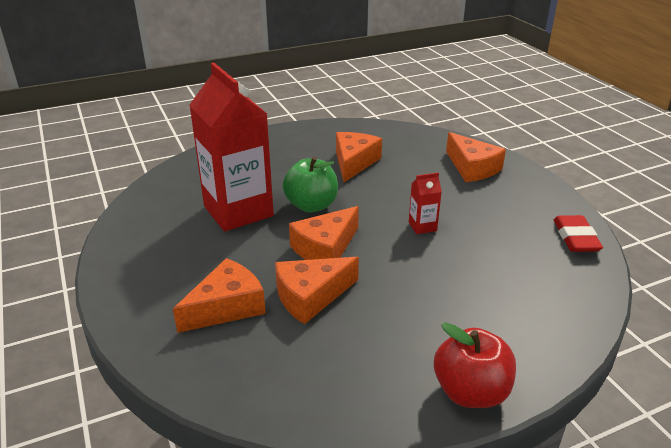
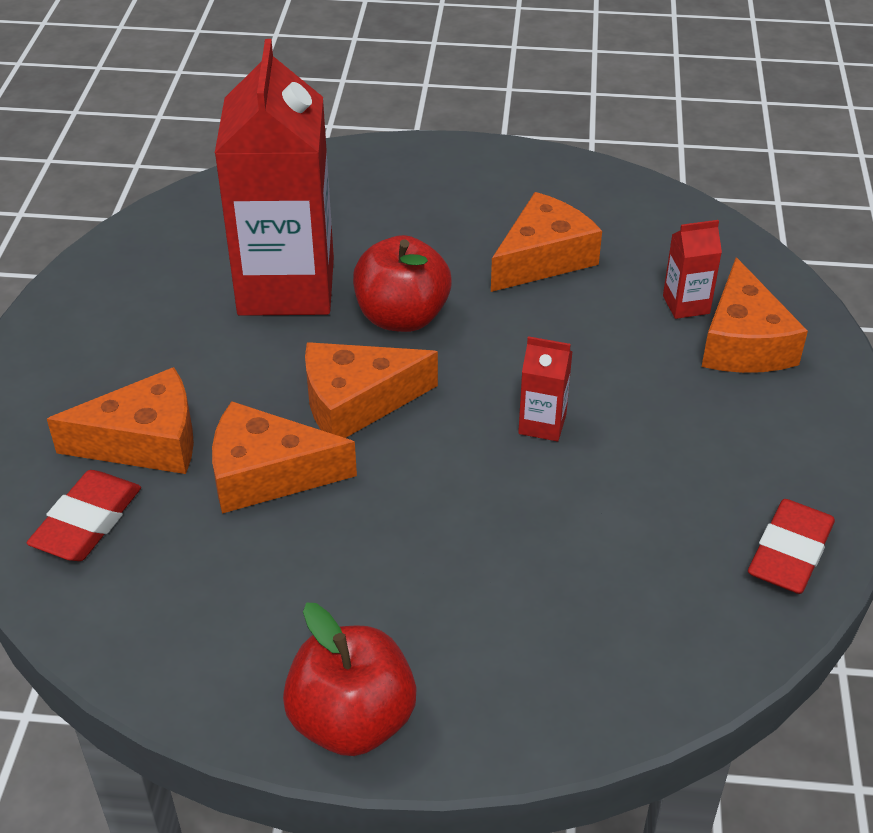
camera: 30 degrees right, 10 degrees up
(229, 359) = (87, 522): none -> red eraser
(311, 205) = (402, 317): green apple -> red apple
(434, 161) = (686, 305): none -> red carton

